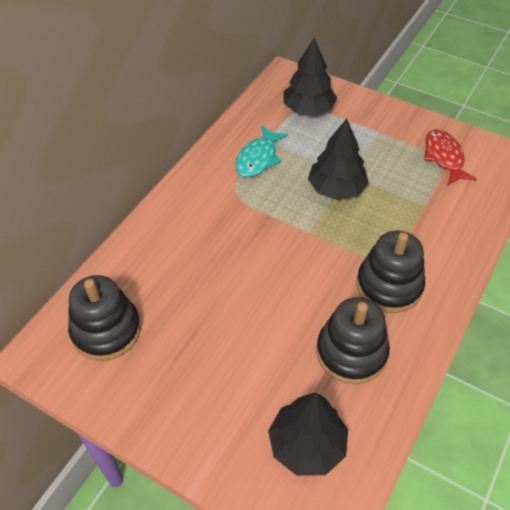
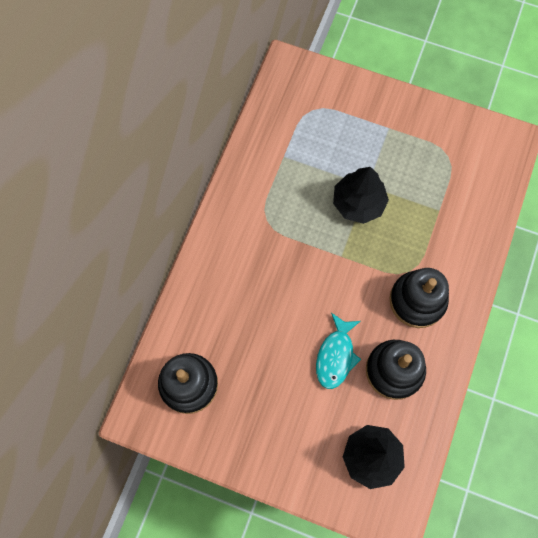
camera: 10 degrees left, 20 degrees up
(258, 158) = (280, 178): turquoise fish -> turquoise fish (336, 356)
(308, 109) = (317, 108): black tree -> none
(444, 157) = (452, 150): red fish -> none

